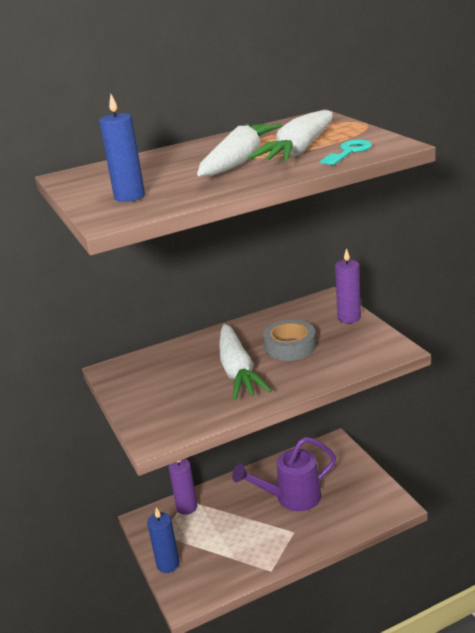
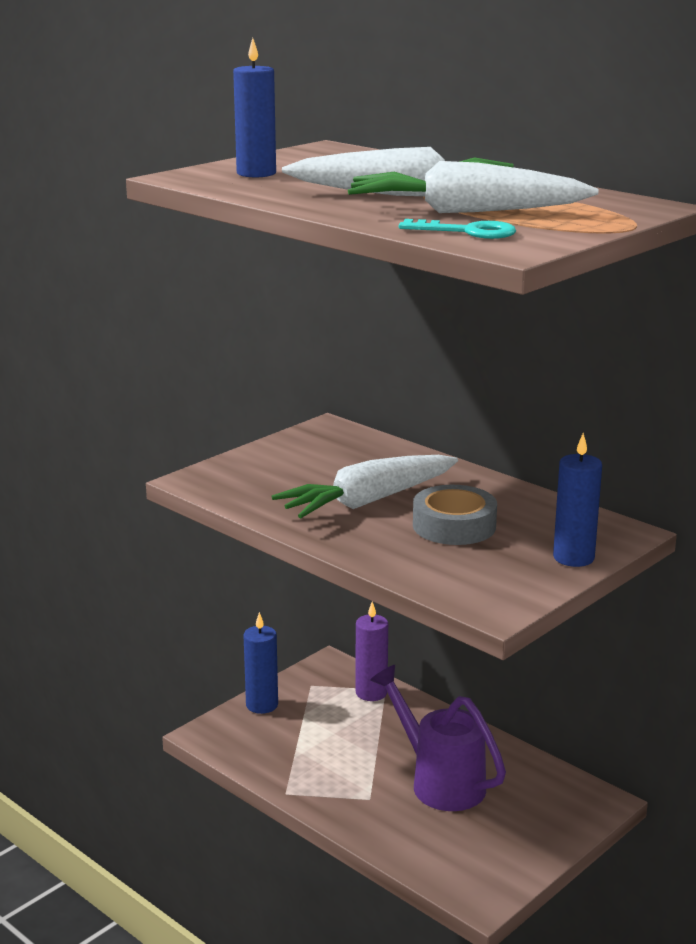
camera: 65 degrees right, 5 degrees down
(349, 317) = (573, 558): purple candle -> blue candle

